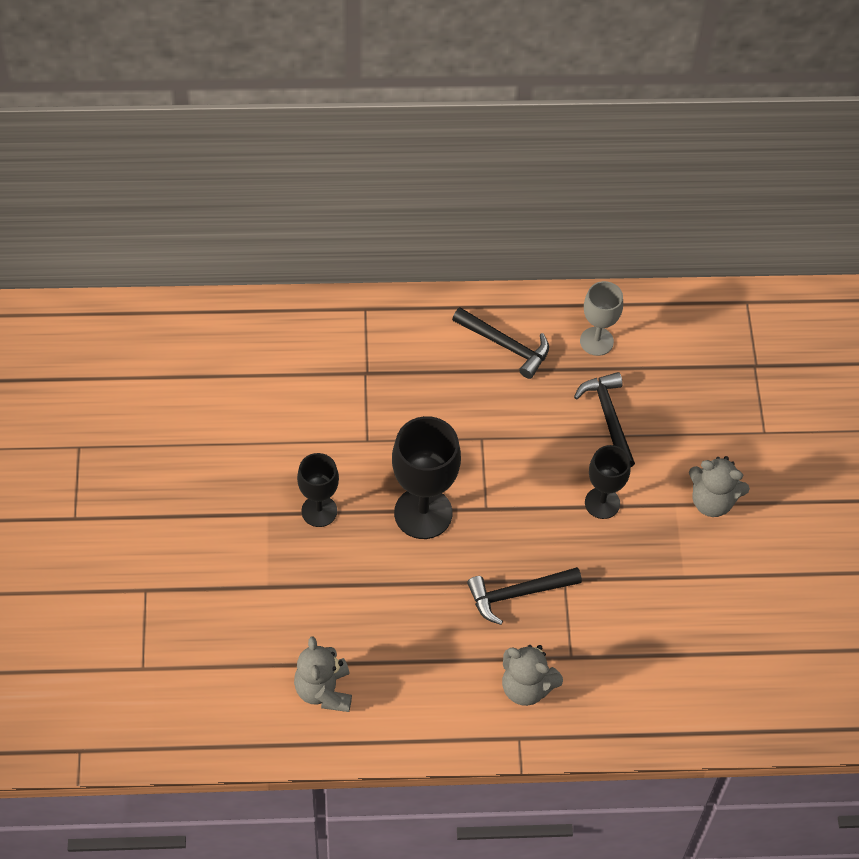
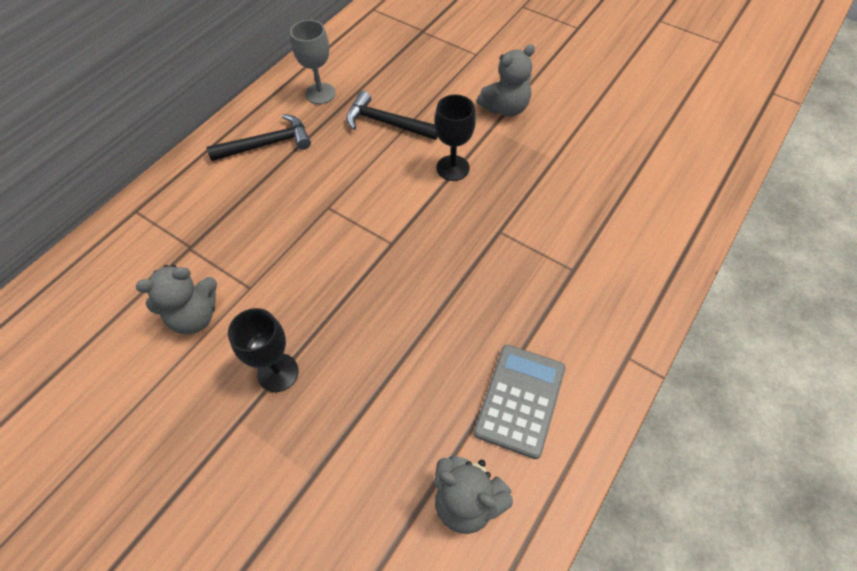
camera: 50 degrees left, 0 degrees up
(423, 513) = (355, 290): black goblet -> none
(423, 682) = (520, 400): none -> grey calculator
(518, 594) = (487, 270): black hammer -> none
(526, 687) = (580, 319): grey teddy bear -> grey teddy bear (194, 316)

